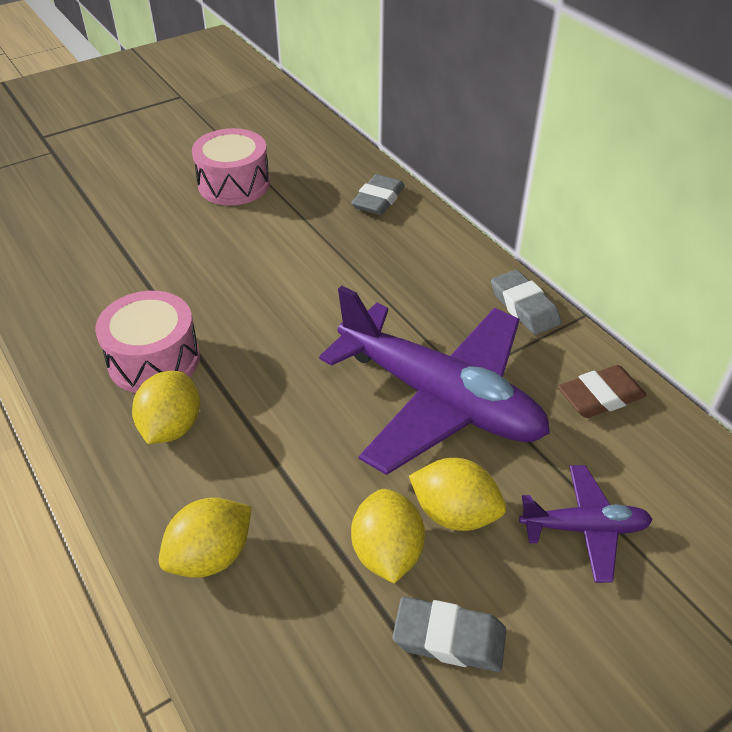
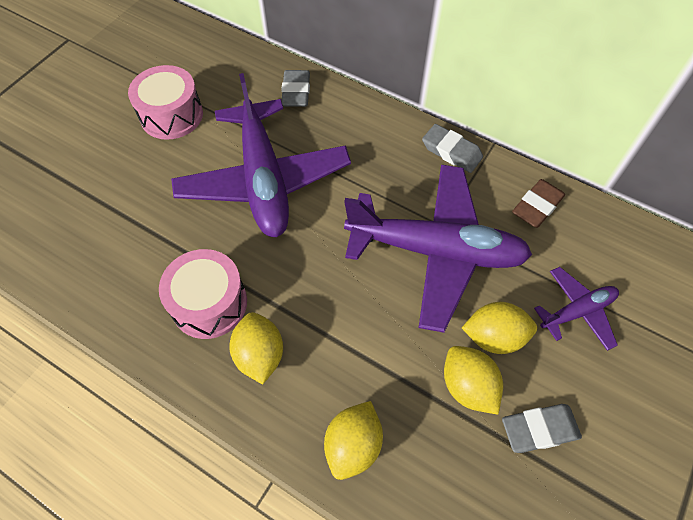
camera: 25 degrees left, 15 degrees up
(288, 268) = (263, 179): none -> purple plane

